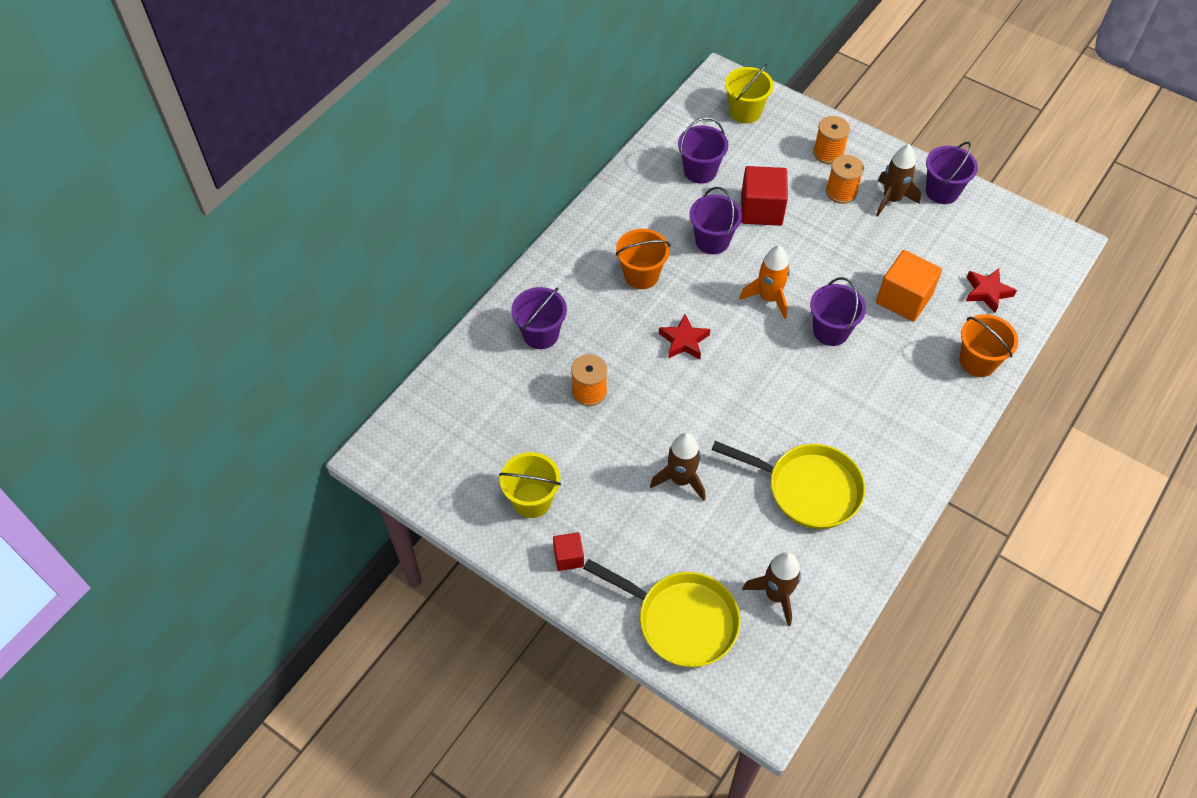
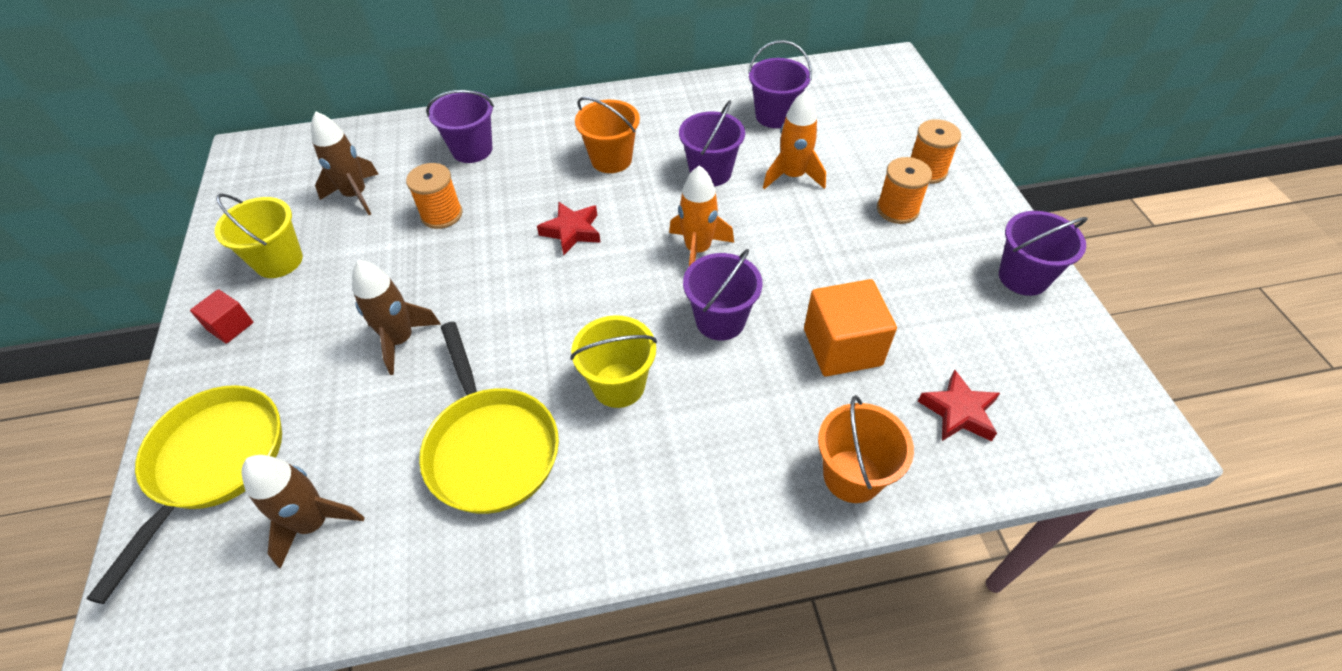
camera: 45 degrees right, 5 degrees down
(681, 620) = (213, 463): yellow pan -> yellow pan turned 150 degrees counterclockwise
(745, 112) = (881, 96): yellow bucket -> yellow bucket (618, 385)
(761, 209) = (792, 176): red cube -> orange rocket
(891, 199) = (948, 248): brown rocket -> brown rocket (356, 195)

